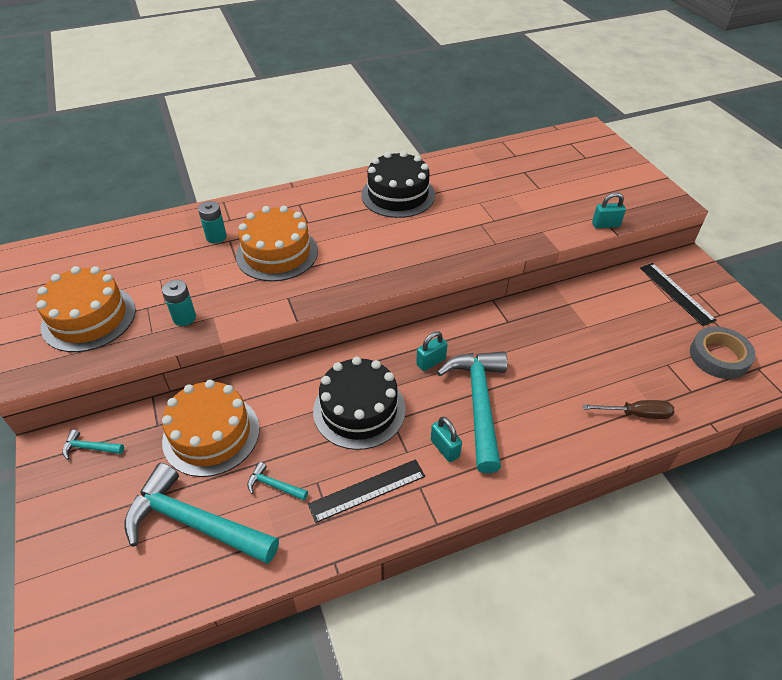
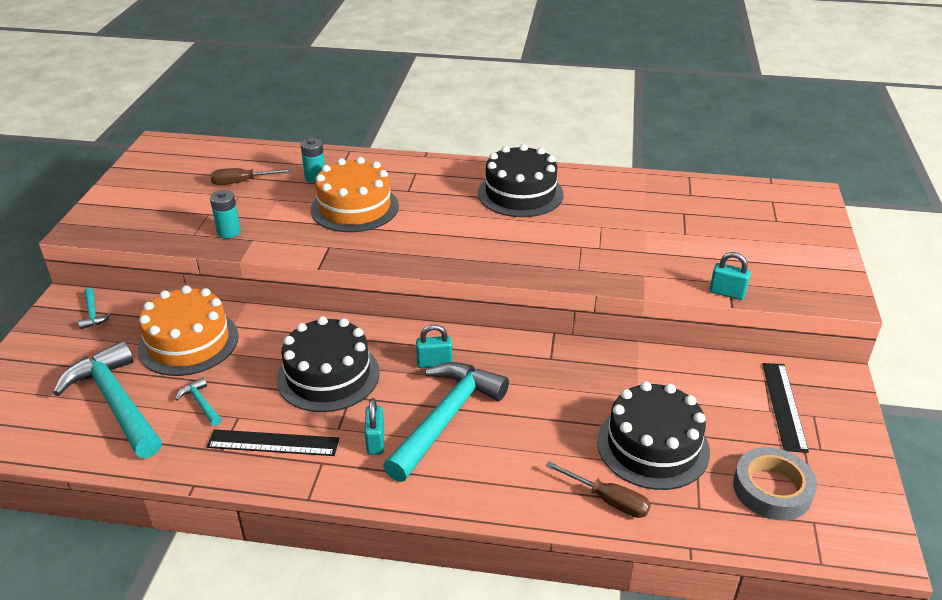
camera: 30 degrees right, 10 degrees down
(89, 318) = (158, 206): orange cake -> none
(90, 448) = (92, 313): turquoise hammer -> turquoise hammer turned 150 degrees counterclockwise
(152, 264) = (242, 182): none -> brown screwdriver
(628, 359) = (653, 446): none -> black cake

